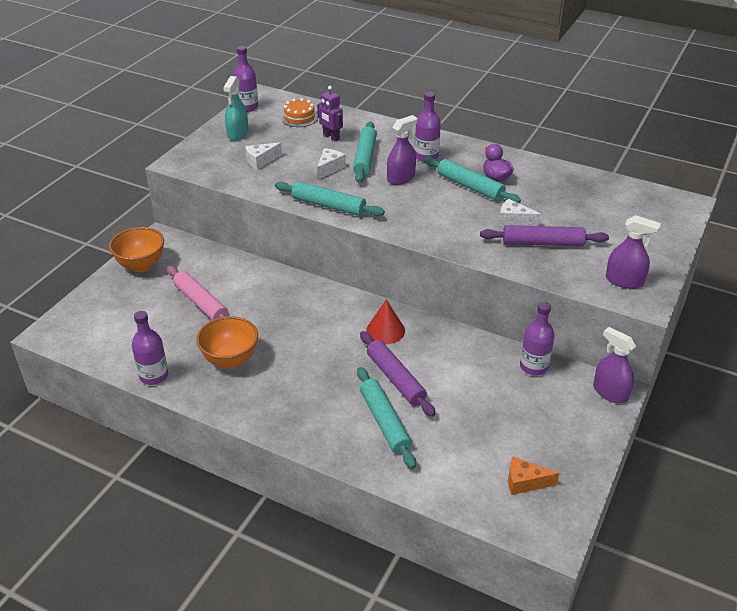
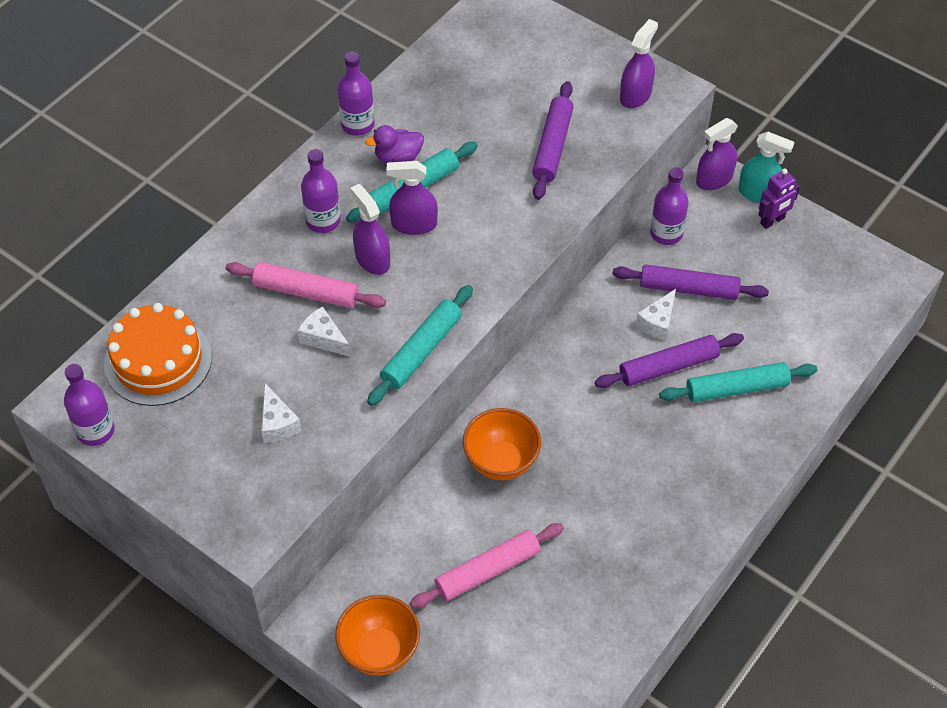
camera: 80 degrees left, 15 degrees up
(154, 376) = (629, 631): purple bottle -> purple bottle (358, 125)
(230, 359) = (610, 539): orange bowl -> orange bowl (501, 462)
(238, 134) = (182, 449): turquoise spray bottle -> turquoise spray bottle (758, 193)
(299, 118) = (158, 360): orange cake -> orange cake, size x1.75
(331, 137) = (233, 326): purple robot -> purple robot (772, 221)
(365, 158) = (306, 292): turquoise rolling pin -> pink rolling pin
(385, 330) = (581, 363): red cone -> none
(438, 190) = (414, 224): none -> purple spray bottle
(479, 385) = (688, 289): none -> purple rolling pin
(514, 221) = (500, 162): white cheese -> white cheese (658, 322)
(525, 482) = (831, 282): orange cheese -> none

